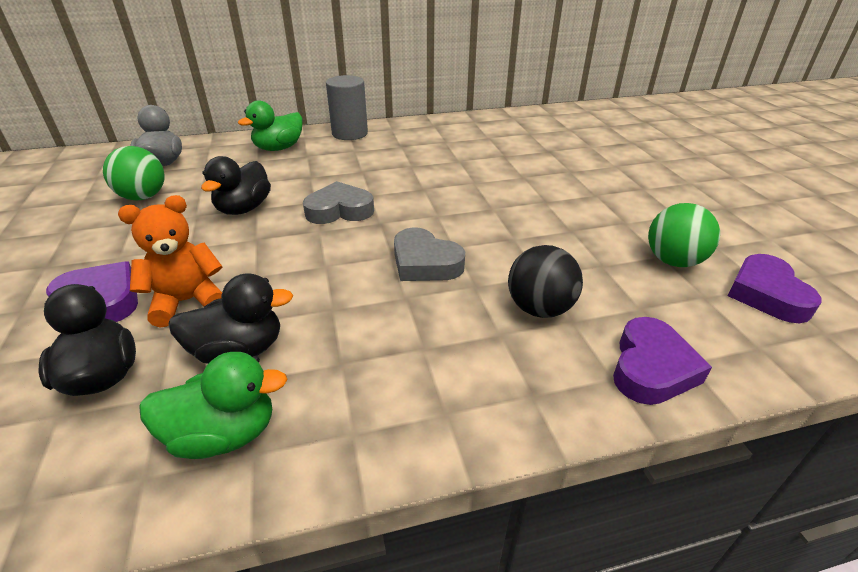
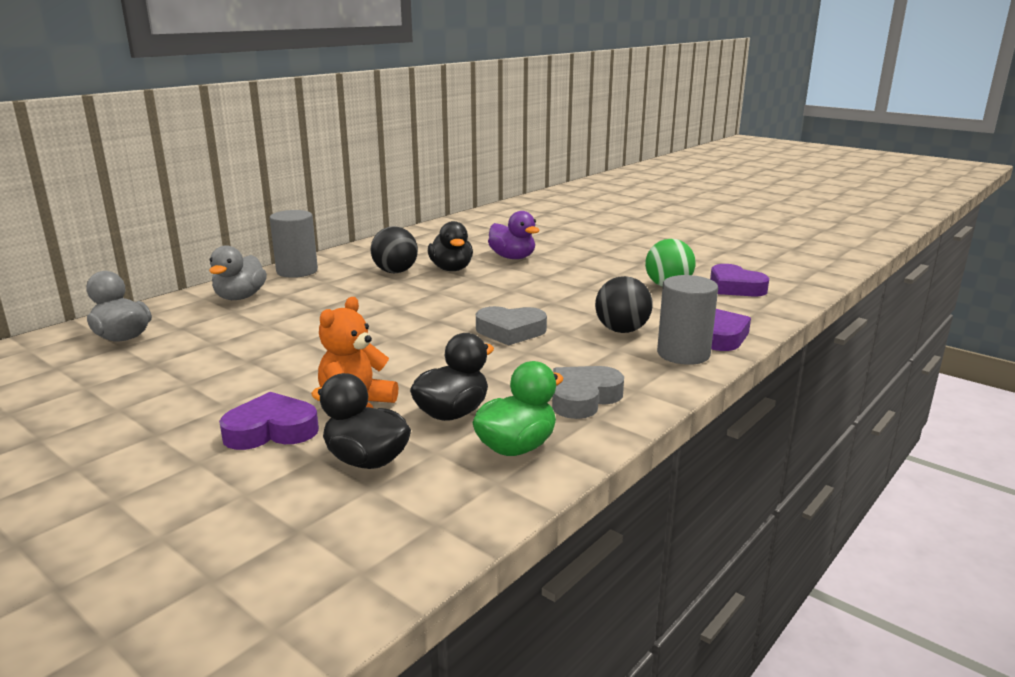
camera: 35 degrees left, 15 degrees down
(143, 197) = (158, 365): green ball -> none
(244, 208) = (291, 344): black duck -> black duck (451, 269)
(279, 148) = (240, 297): green duck -> grey duck
(339, 210) = (387, 322): grey heart -> grey heart (583, 398)
(419, 155) = (395, 272): none -> black ball
(543, 168) = (512, 257): none -> purple duck
(570, 380) = (683, 354): none -> grey cylinder

